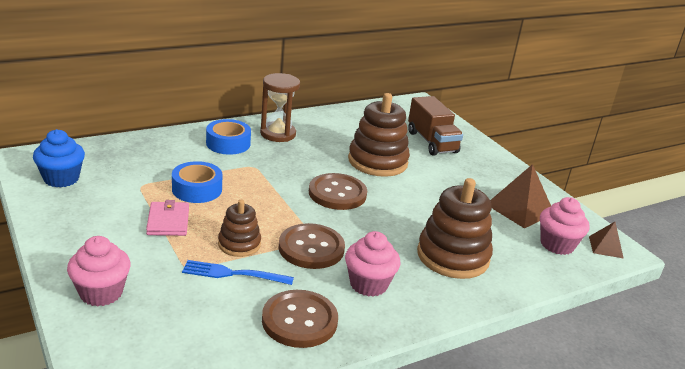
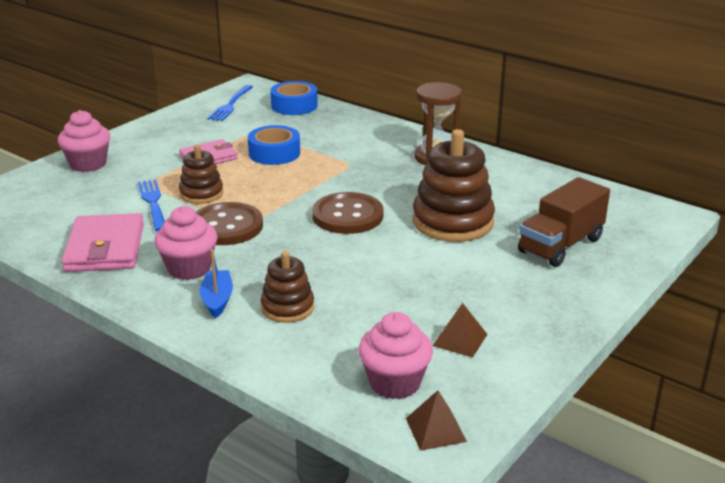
camera: 70 degrees right, 0 degrees up
(61, 179) = (231, 104): blue cupcake -> blue fork
(228, 143) = (379, 142): blue tape -> blue tape (294, 106)
(299, 320) = (105, 248): brown button -> pink wallet
(425, 283) = (217, 300): none -> blue boat
(453, 256) = (287, 308): brown stacking toy -> brown stacking toy, size x0.57
(519, 209) = (460, 340): brown pyramid -> brown pyramid, size x0.57

